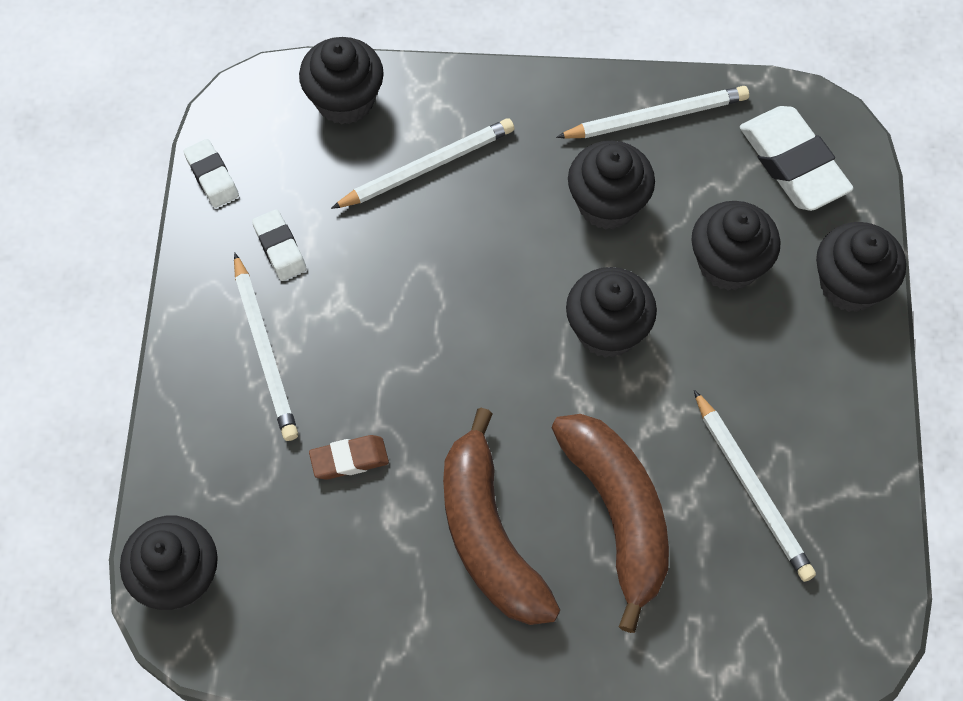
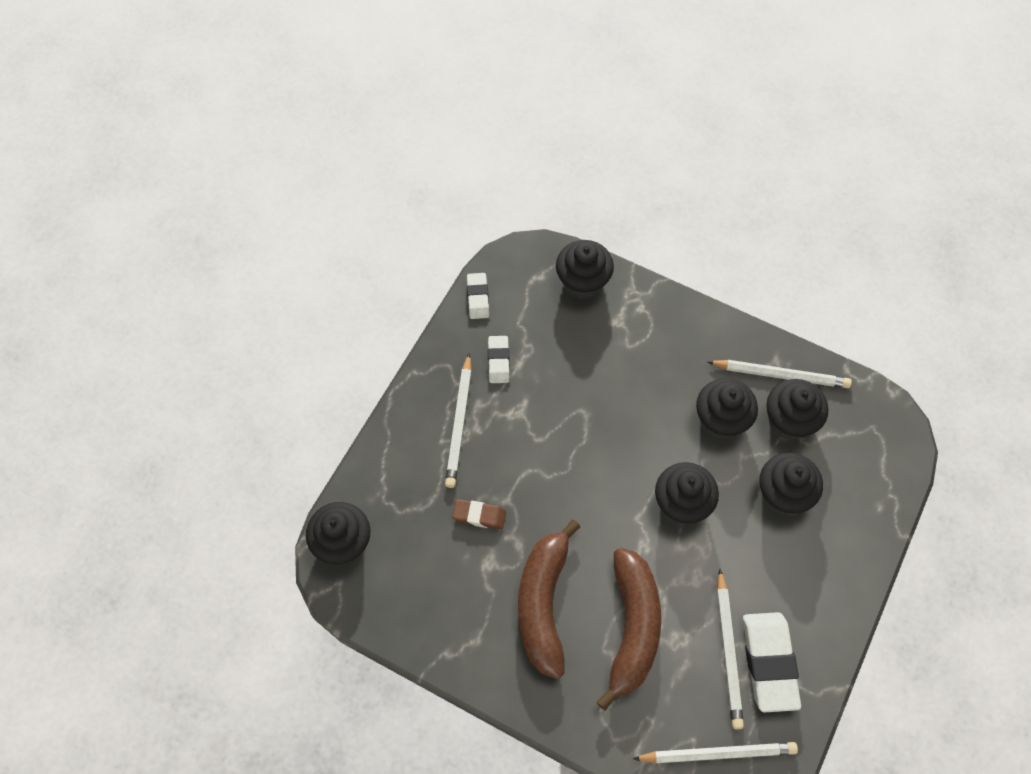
camera: 25 degrees right, 0 degrees up
(427, 167) = (615, 347): white pencil -> white pencil (717, 753)
(793, 164) = (859, 445): white eraser -> white eraser (769, 663)
(850, 285) = (860, 544): black cupcake -> black cupcake (789, 421)

